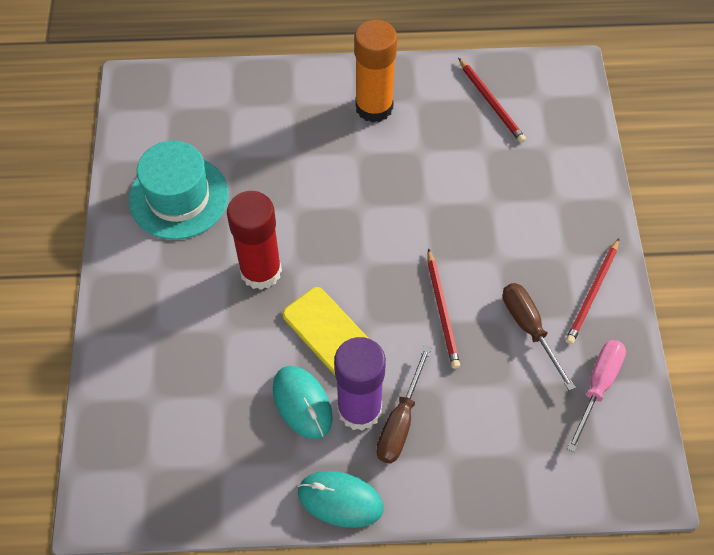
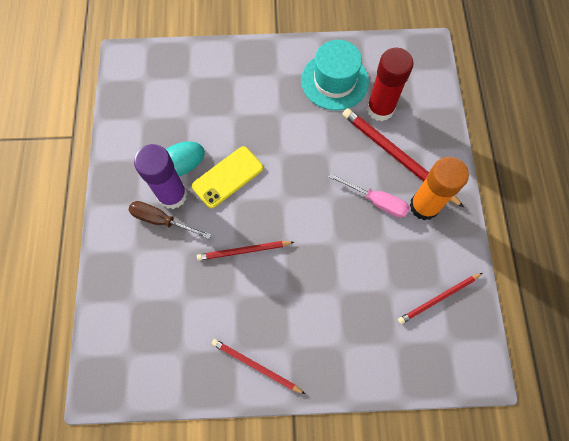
camera: 90 degrees right, 10 degrees up
(261, 271) = (277, 133): red glue stick -> red glue stick (380, 109)
(305, 130) = (398, 157): none -> red pencil
(340, 500) = (113, 184): turquoise mouse -> none
(529, 328) = (227, 313): brown screwdriver -> none
(597, 386) = (177, 360): pink screwdriver -> pink screwdriver (376, 201)

